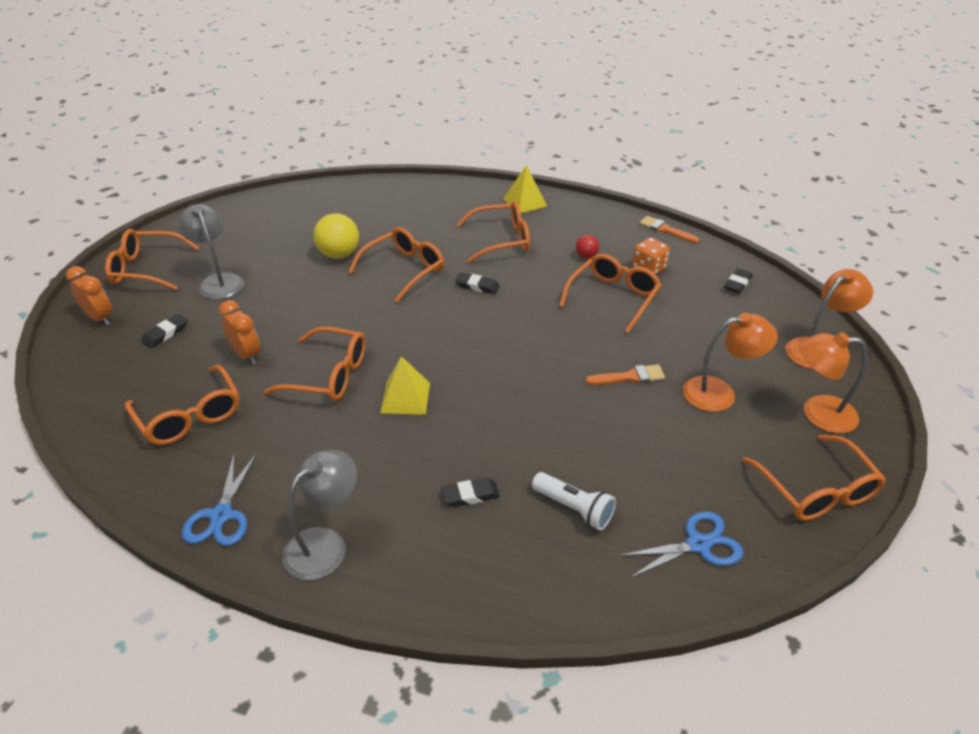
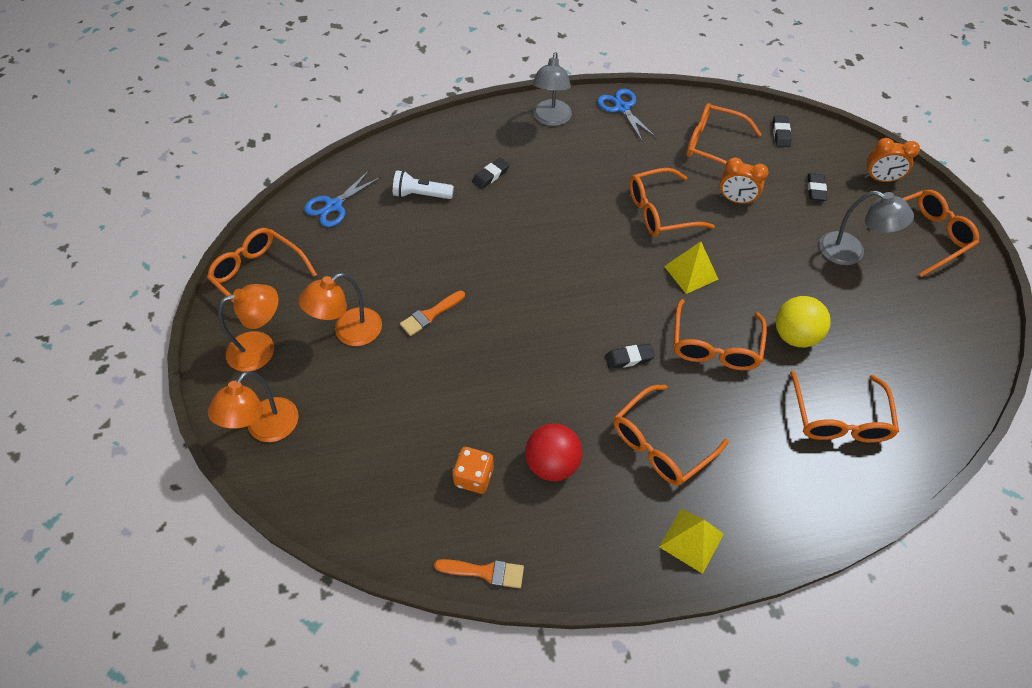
camera: 150 degrees right, 15 degrees up
(405, 397) = (588, 219): yellow pyramid -> yellow pyramid (691, 272)
(586, 256) = (552, 463): red ball -> red ball, size x1.90
(613, 297) = (490, 408): orange glasses -> orange glasses (839, 419)
(737, 284) = (366, 499): black eraser -> black eraser (780, 133)

